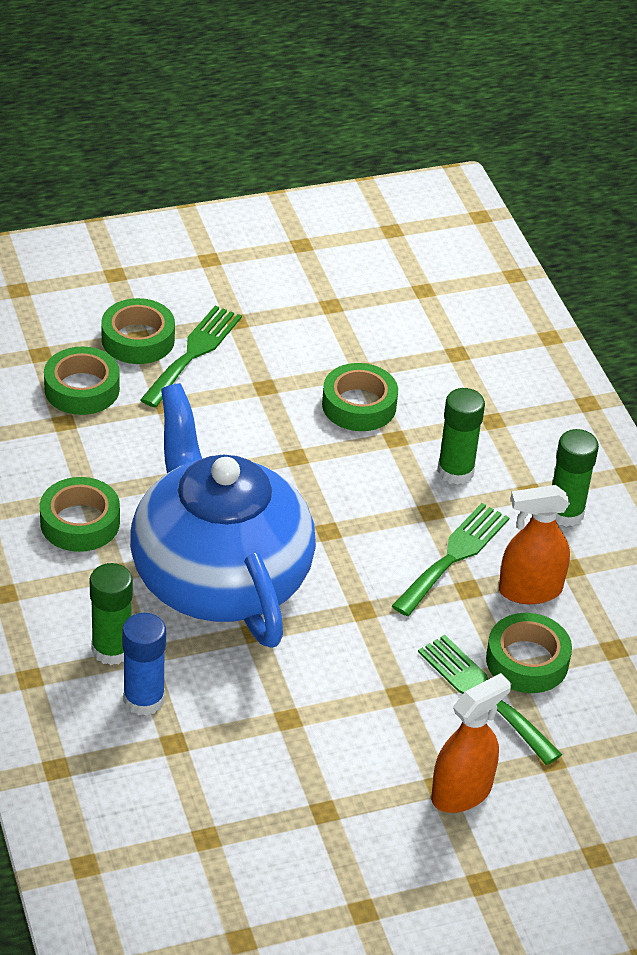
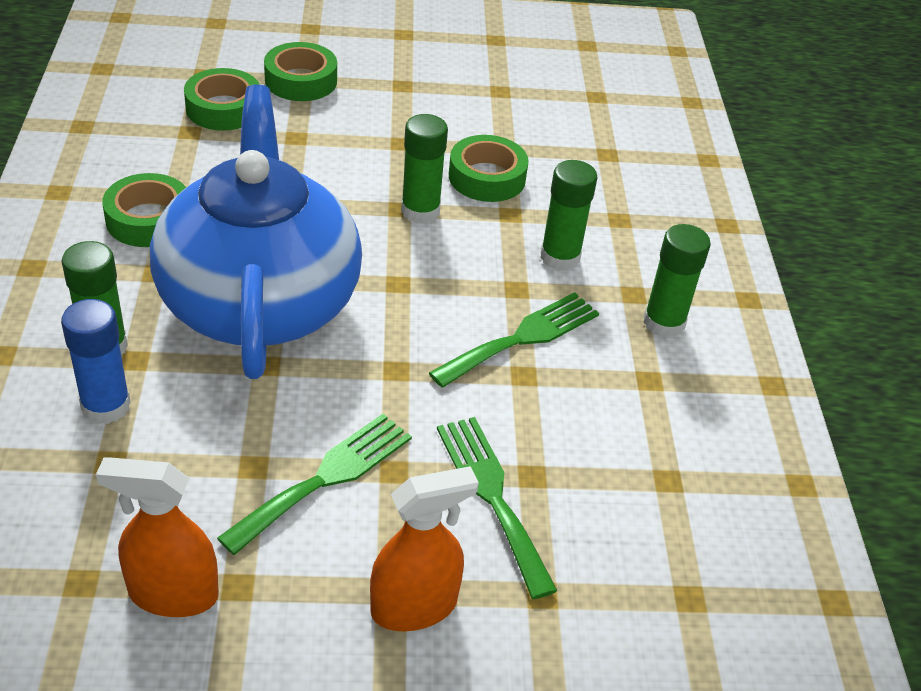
camera: 15 degrees right, 0 degrees up
(193, 353) = (347, 102): green fork -> green fork (325, 478)
(315, 454) = (420, 211): none -> green glue stick
(527, 661) = (559, 469): green tape -> none
(530, 590) = (593, 393): orange spray bottle -> orange spray bottle (173, 594)

